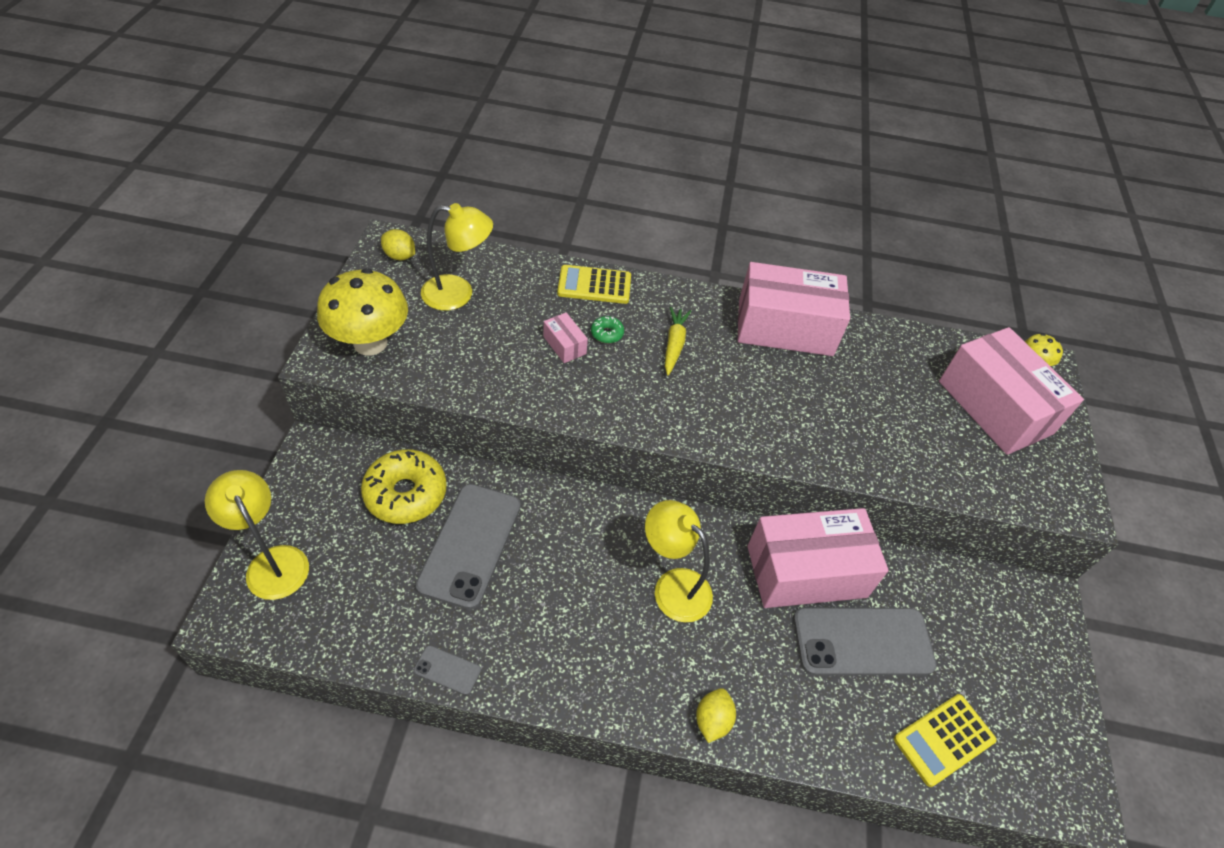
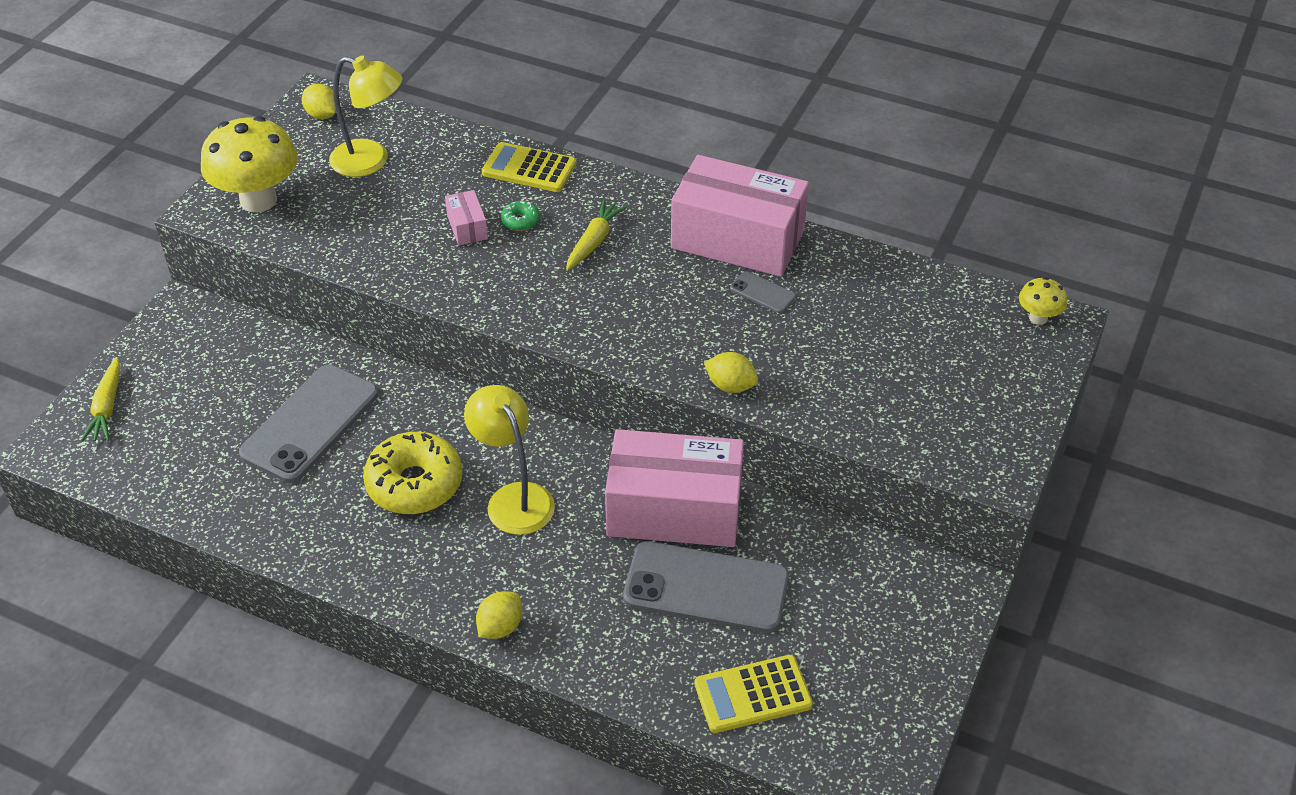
camera: 20 degrees right, 5 degrees down
(272, 562) = (107, 407): yellow lamp -> yellow carrot
(406, 493) = (261, 365): yellow donut -> yellow donut (414, 483)
(447, 670) = (244, 532): grey phone -> grey phone (762, 293)
(840, 462) = (730, 386): none -> yellow lemon
(994, 407) = (958, 357): pink box -> none

